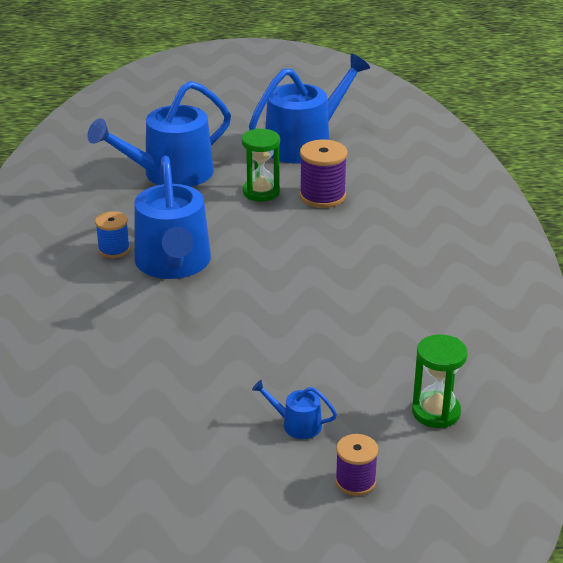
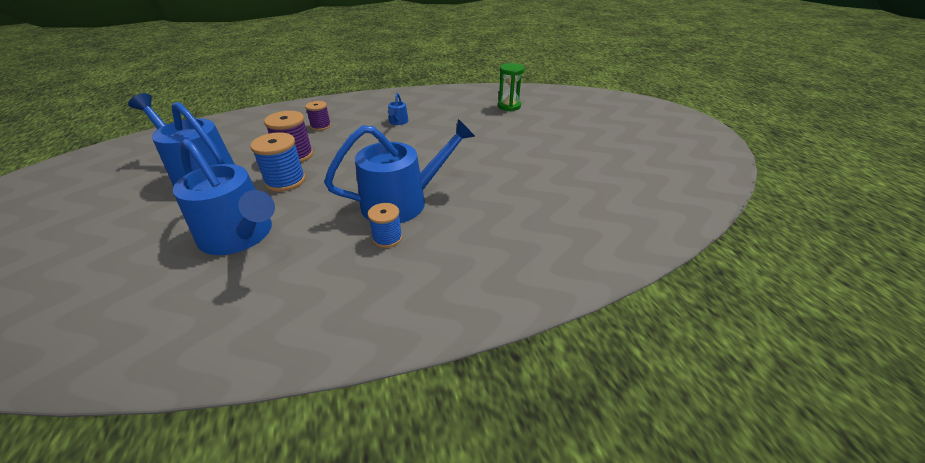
camera: 105 degrees left, 5 degrees up
(261, 192) = (285, 181): green hourglass -> blue spool
(297, 424) = (544, 134): blue watering can -> blue watering can (398, 122)
(355, 481) = (570, 118): purple spool -> purple spool (321, 126)

